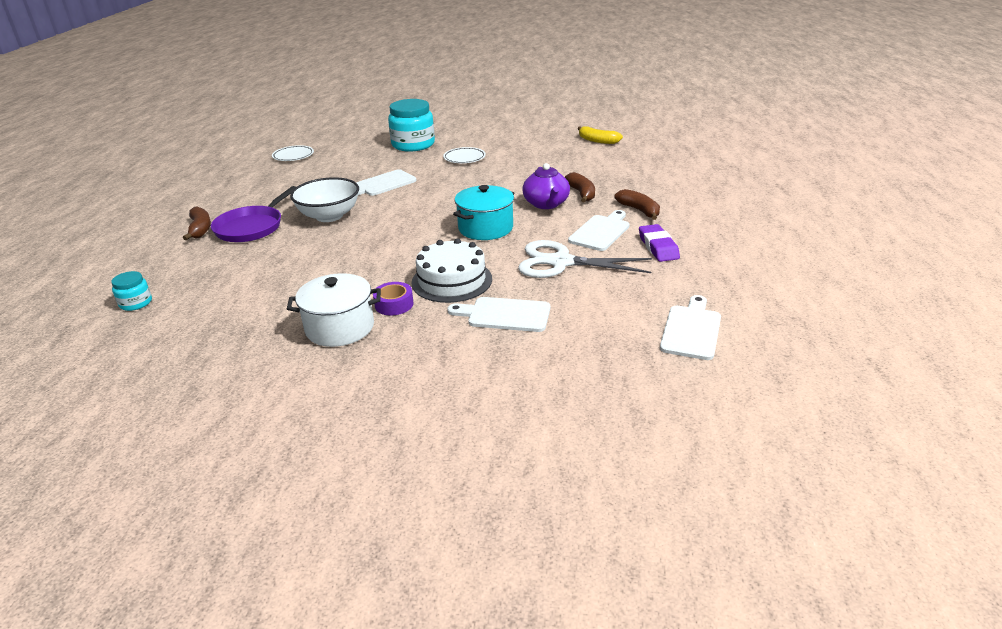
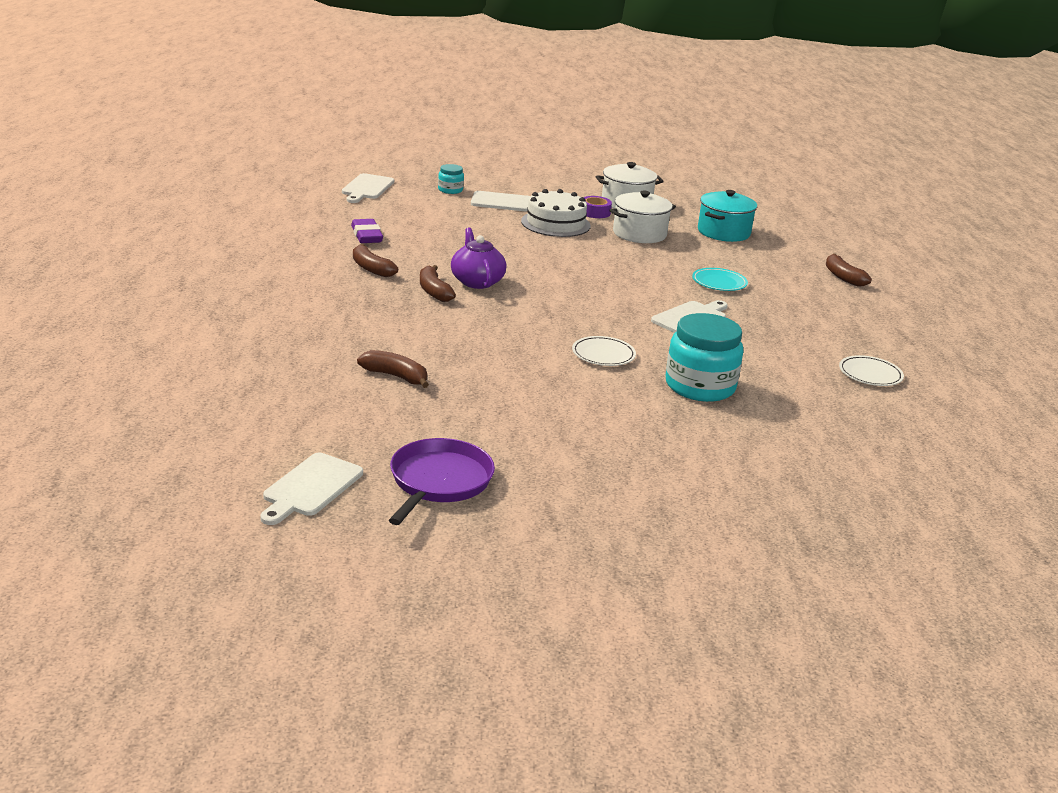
camera: 170 degrees right, 5 degrees down
(136, 303) = (805, 224): turquoise jar -> turquoise jar (450, 190)
(251, 227) = (790, 276): purple pan -> purple pan (439, 482)
(329, 216) = (719, 282): white bowl -> turquoise plate
(361, 271) = (639, 234): none -> white pot
(485, 228) = (540, 261): turquoise pot -> turquoise pot (723, 232)
(561, 262) = (461, 230): white scissors -> none
(597, 141) = (396, 376): yellow banana -> brown banana
(601, 232) = (419, 251): white cutting board -> white cutting board (310, 487)

